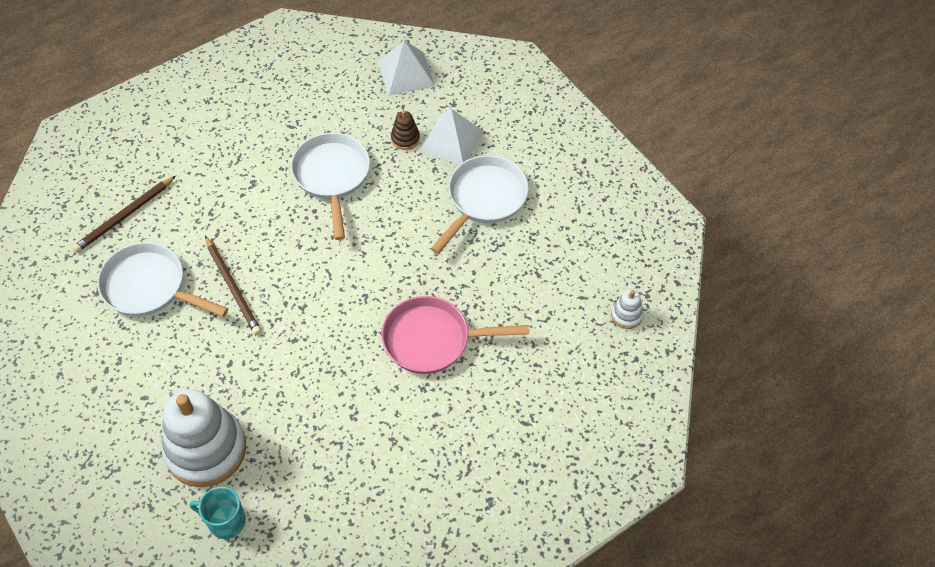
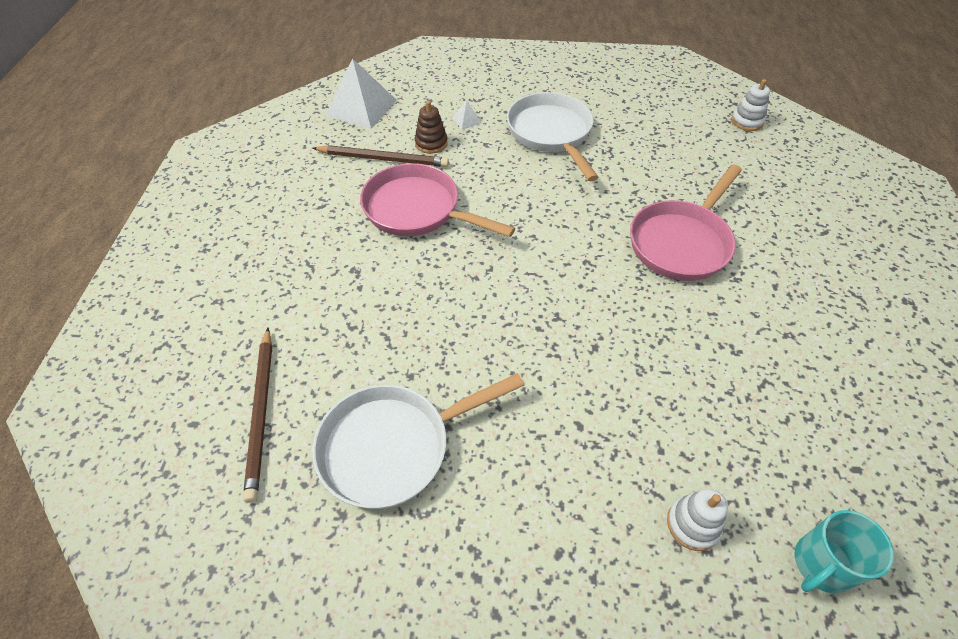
camera: 50 degrees left, 5 degrees down
(206, 450) = (693, 524): white stacking toy -> white stacking toy, size x0.42
(233, 287) = (474, 362): brown pencil -> brown pencil (383, 159)
(332, 177) = (417, 210): white pan -> pink pan
(451, 141) = (467, 120): white pyramid -> white pyramid, size x0.42

